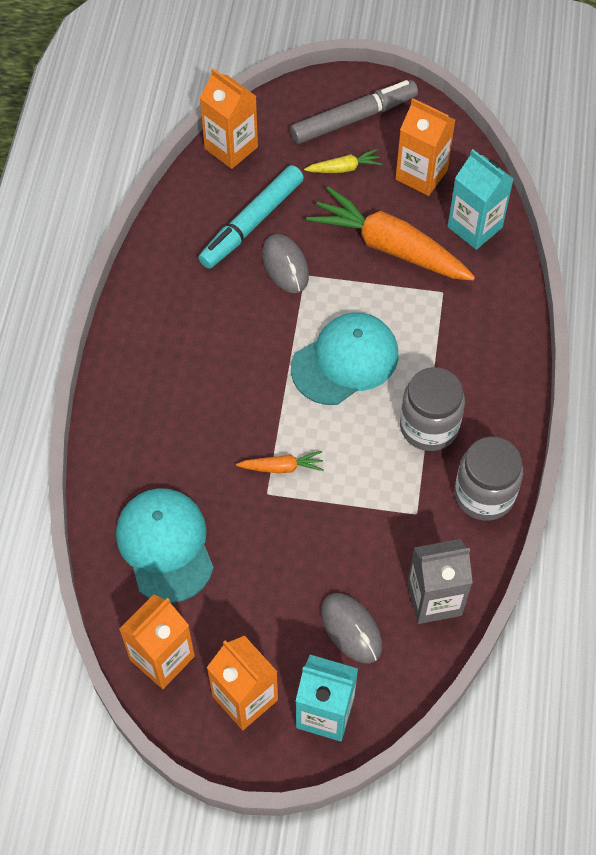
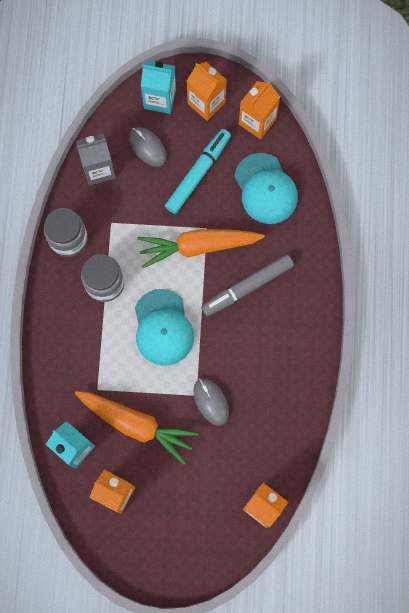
camera: 175 degrees right, 15 degrees up
(252, 223) = (239, 437): turquoise marker -> turquoise marker (198, 173)
(282, 467) = (198, 246): orange carrot -> orange carrot, size x2.23
(344, 168) = (174, 494): yellow carrot -> none
(345, 361) = (163, 327): turquoise cap -> turquoise cap turned 60 degrees counterclockwise
(353, 118) = (170, 544): grey marker -> grey marker (247, 287)

